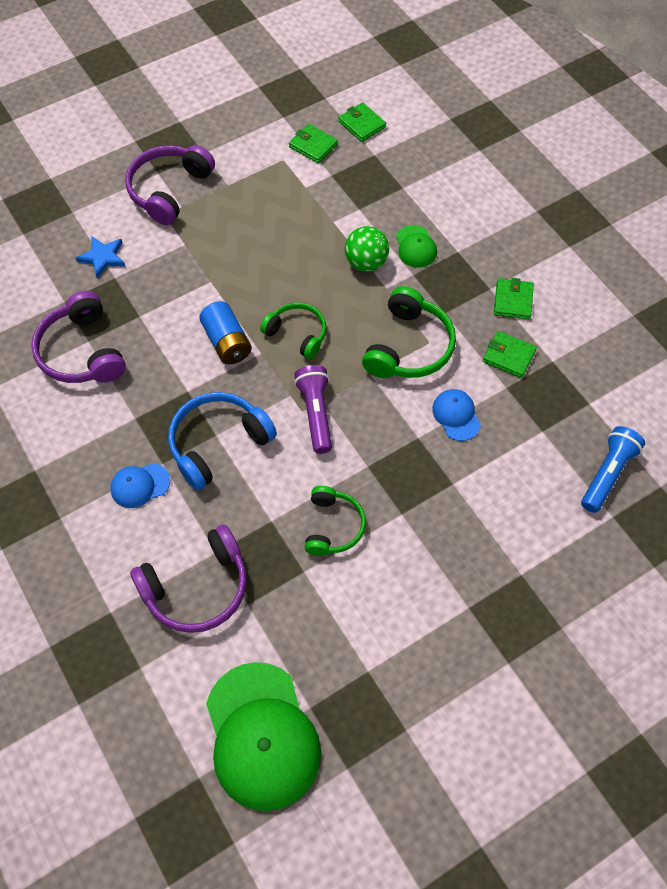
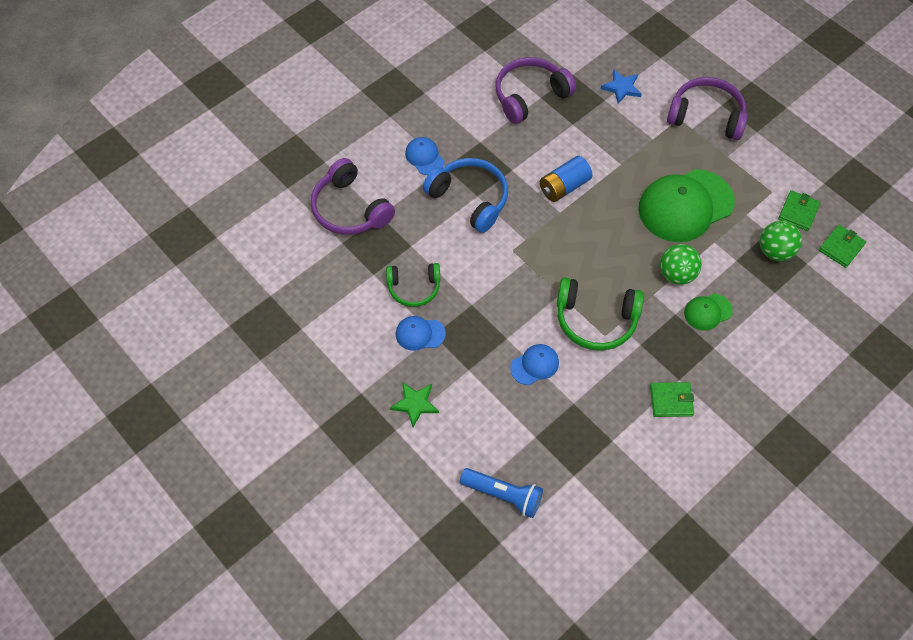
camera: 80 degrees right, 0 degrees up
(262, 736) = (247, 269): green cap -> green cap (685, 206)
(297, 334) = (585, 234): green headphones -> none
(316, 413) = (512, 260): purple flashlight -> none
(355, 175) = (774, 251): none -> green ball
(398, 529) = (420, 334): none -> blue cap
(490, 548) = (415, 404): none -> green star
(508, 356) = (607, 402): green wallet -> none

